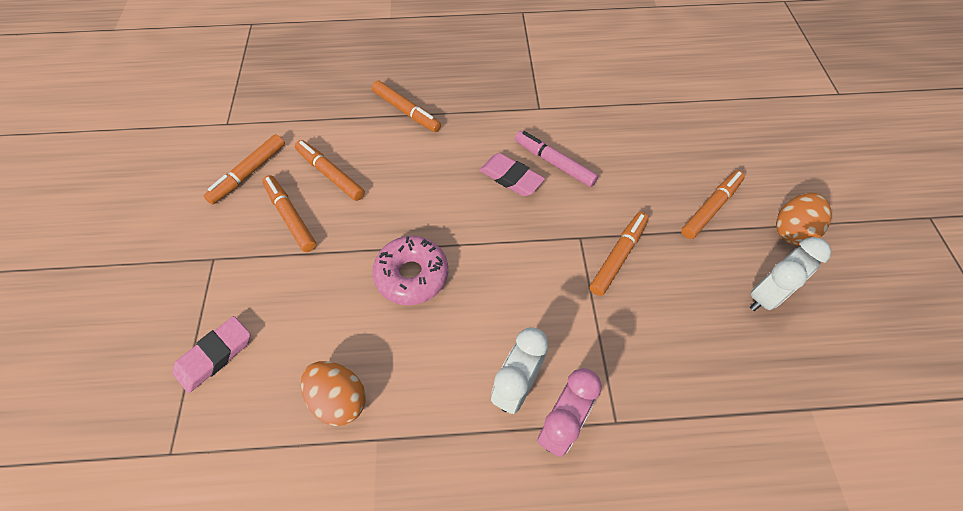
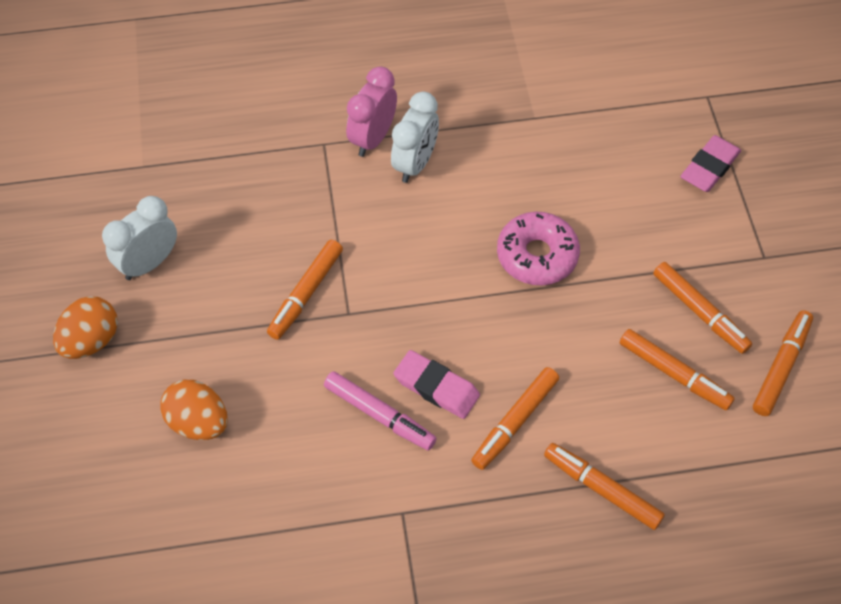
camera: 175 degrees right, 0 degrees up
(339, 399) = (577, 142): orange egg -> orange egg (198, 422)
(711, 208) = (182, 363): orange marker -> orange marker (515, 422)

